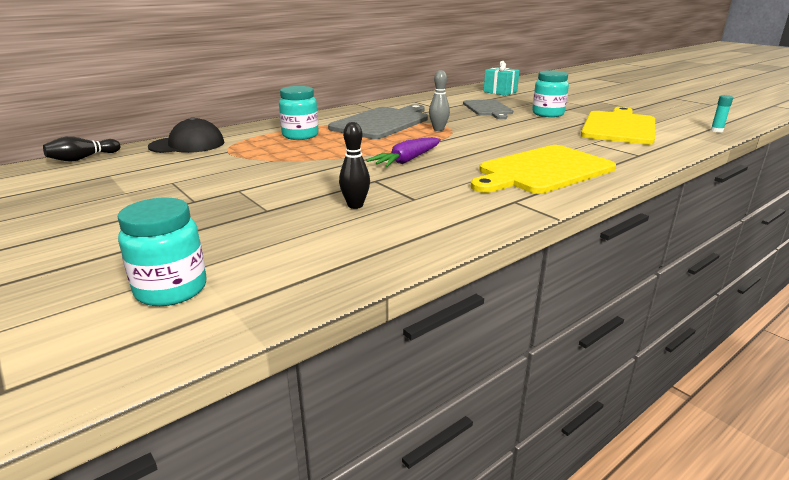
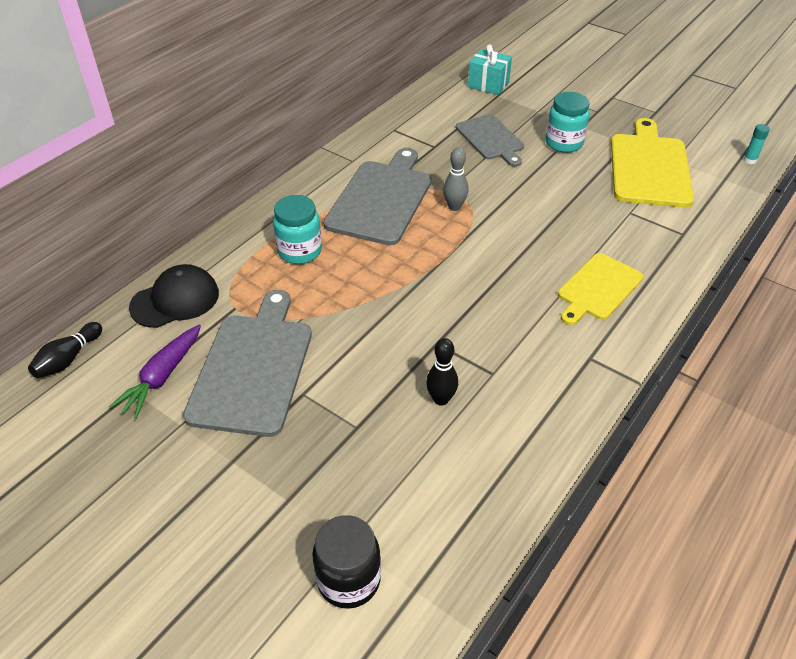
camera: 15 degrees left, 20 degrees up
(171, 290) = (349, 580): turquoise jar -> black jar
(211, 175) = (253, 368): none -> grey cutting board
(407, 160) = (451, 291): purple carrot -> purple carrot (163, 376)
(542, 171) = (598, 288): yellow cutting board -> yellow cutting board, size x0.64

